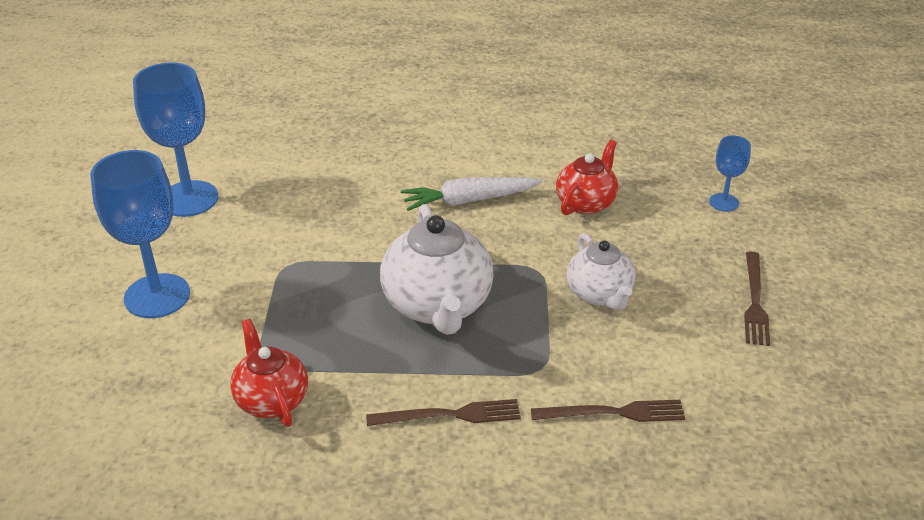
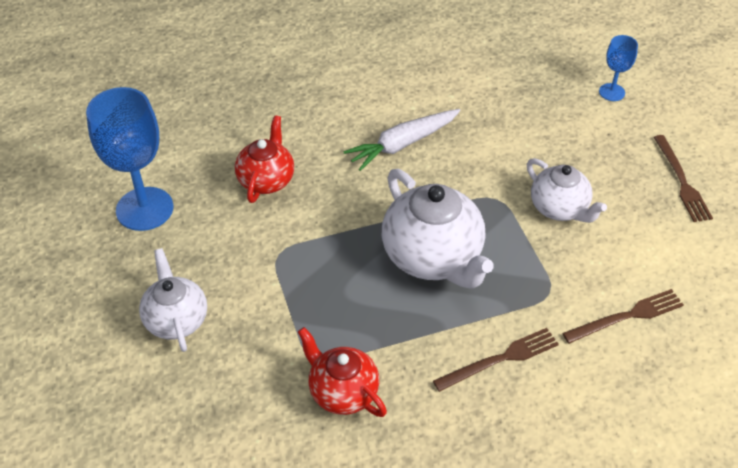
camera: 20 degrees left, 10 degrees up
(157, 296) = (176, 320): blue goblet -> white teapot
(586, 203) = (502, 121): red teapot -> red teapot (266, 180)

